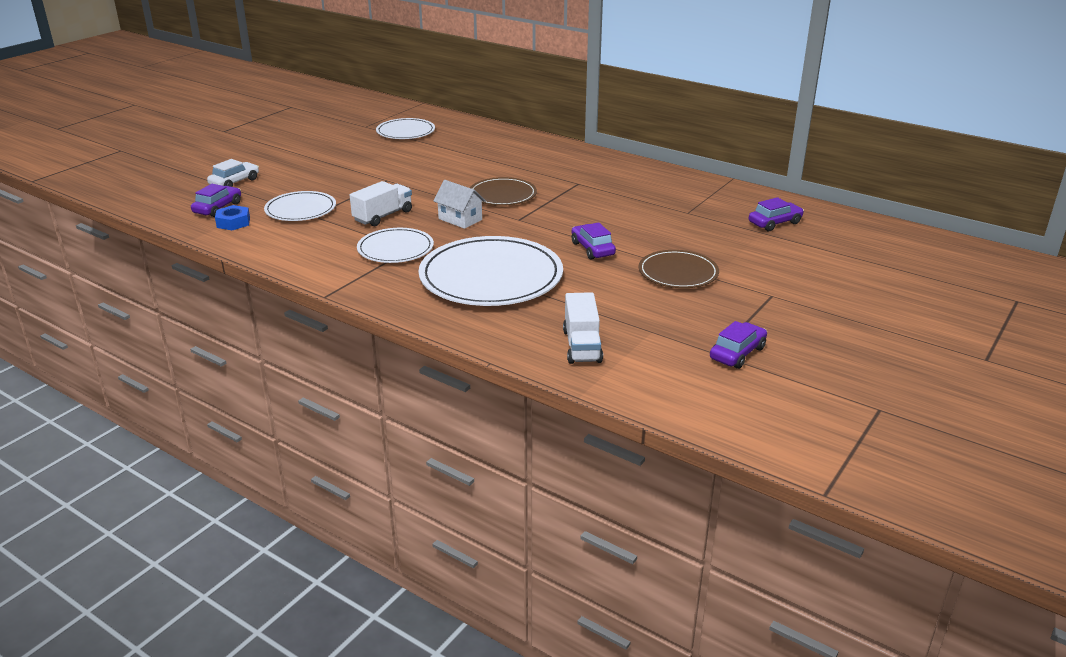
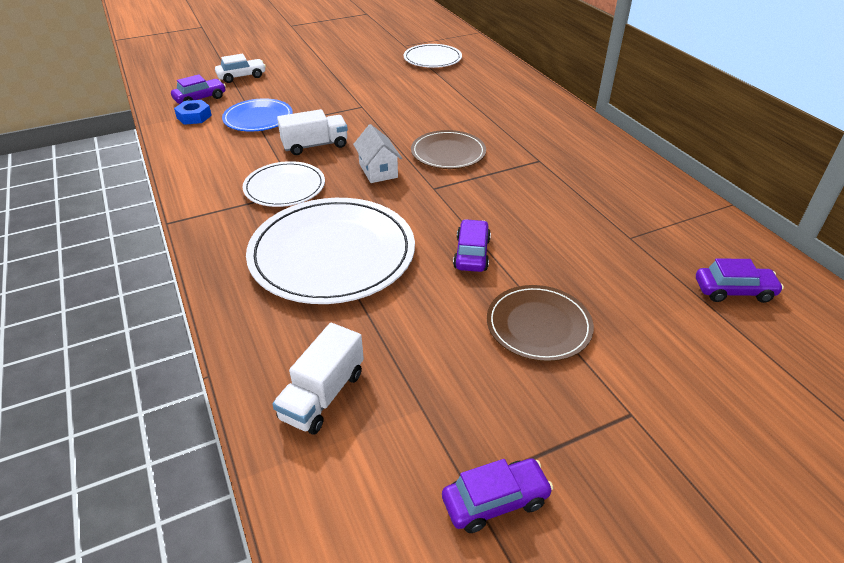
camera: 30 degrees right, 10 degrees up
(300, 209) = (258, 118): white plate -> blue plate

